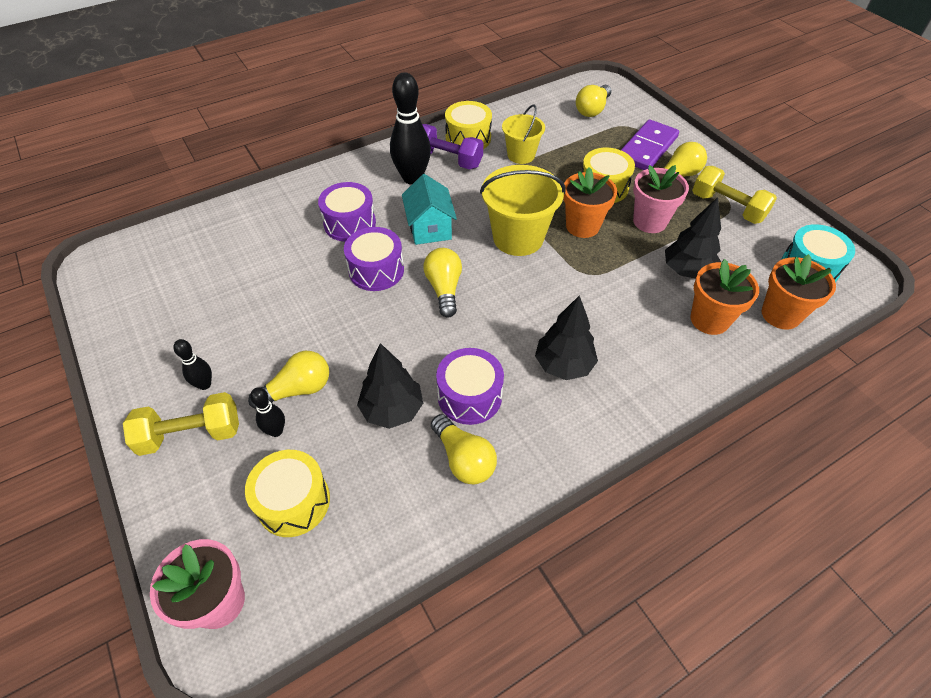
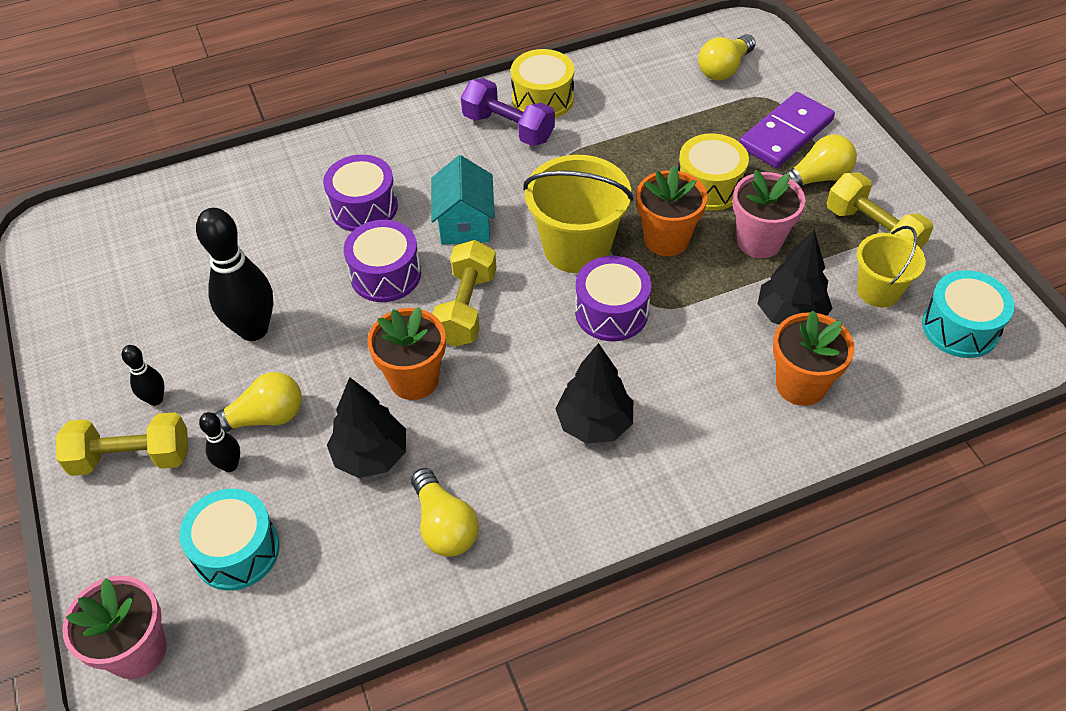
camera: 10 degrees right, 0 degrees up
(293, 501) = (236, 551): yellow drum -> turquoise drum
(412, 178) = (456, 151): black bowling pin -> black bowling pin (253, 329)
(444, 289) = (466, 308): yellow light bulb -> yellow dumbbell
(469, 396) = (468, 450): purple drum -> purple drum (611, 312)
(521, 155) = (608, 129): yellow bucket -> yellow bucket (878, 291)
(780, 314) = (899, 388): orange flower pot -> orange flower pot (414, 379)

